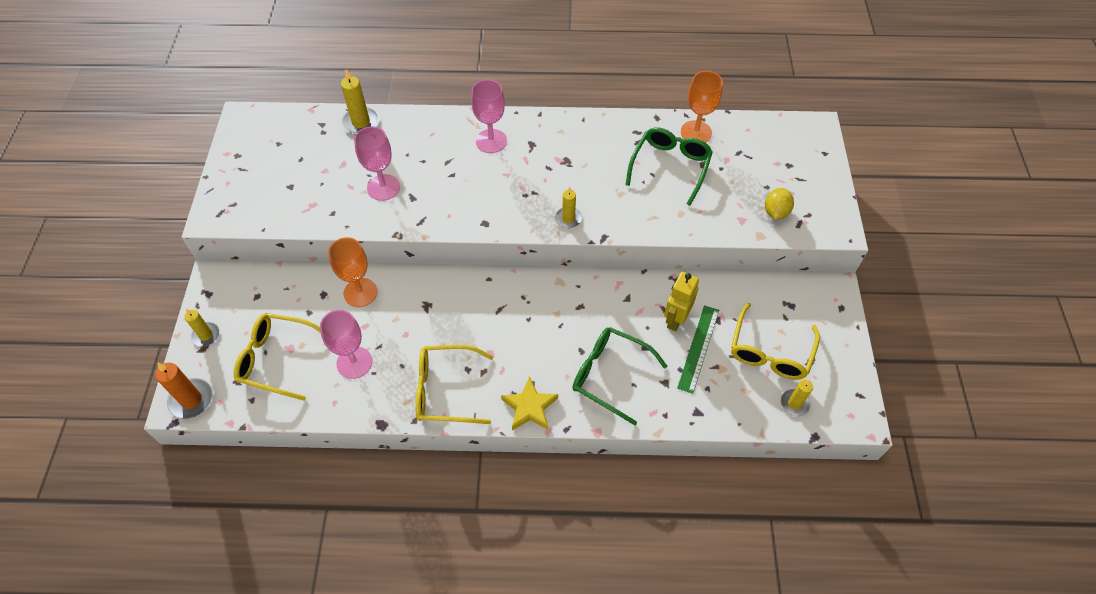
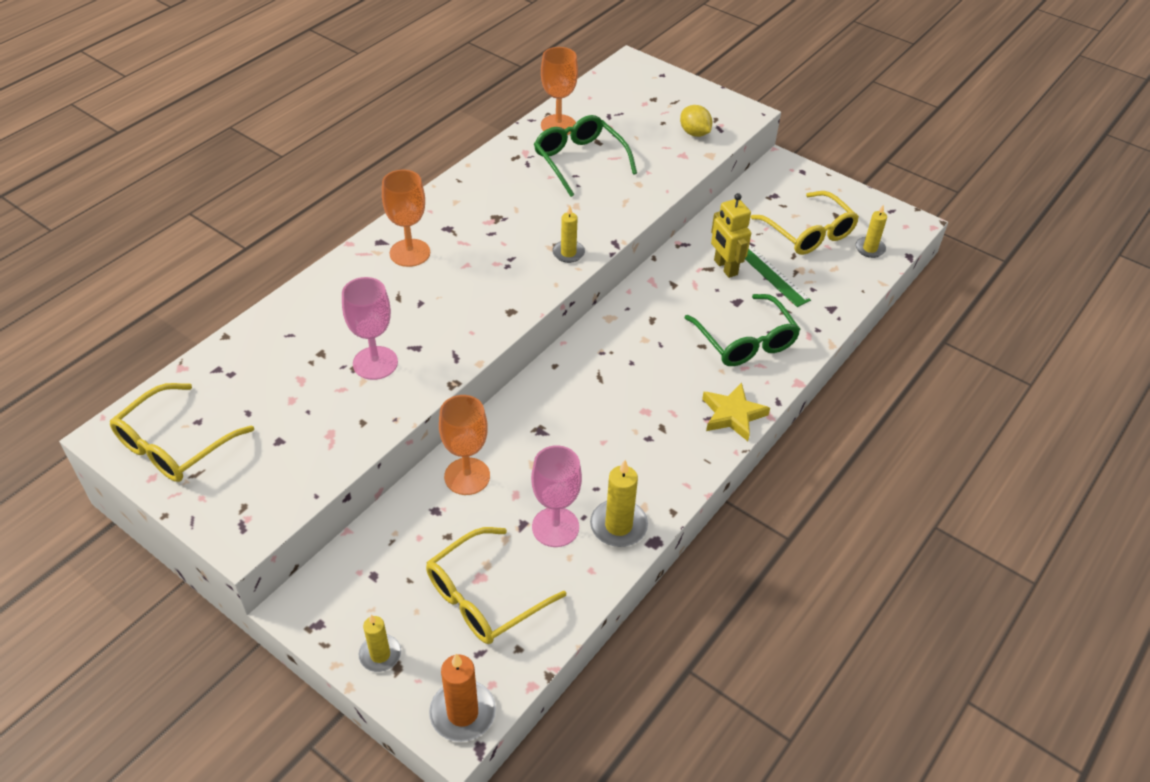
camera: 55 degrees left, 10 degrees down
(361, 122) = (257, 335): yellow candle -> yellow candle (618, 526)
(445, 390) = (658, 468): yellow glasses -> yellow glasses (174, 445)
(491, 141) = (410, 253): pink goblet -> orange goblet
(609, 375) = (745, 341): green glasses -> green glasses turned 90 degrees counterclockwise

